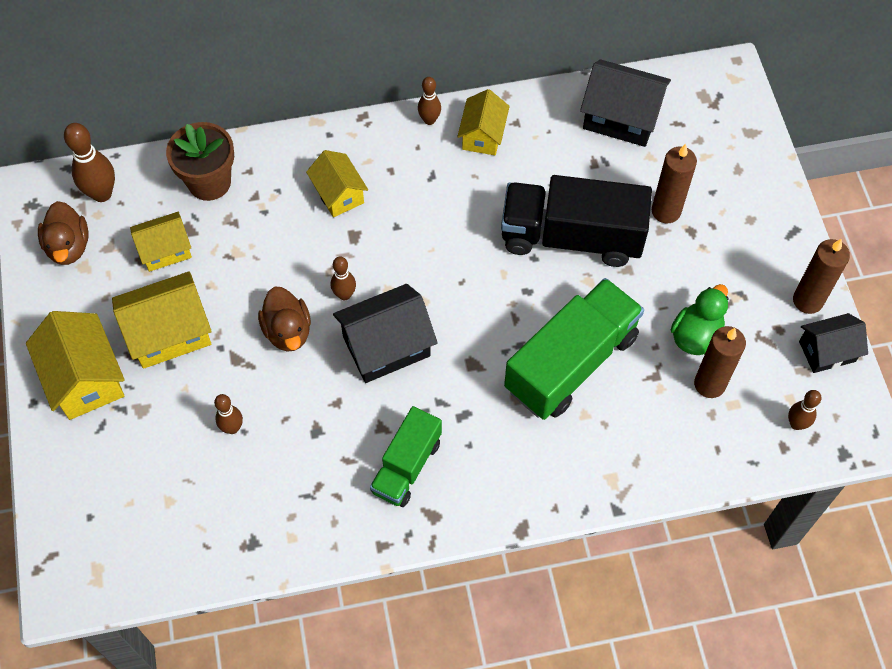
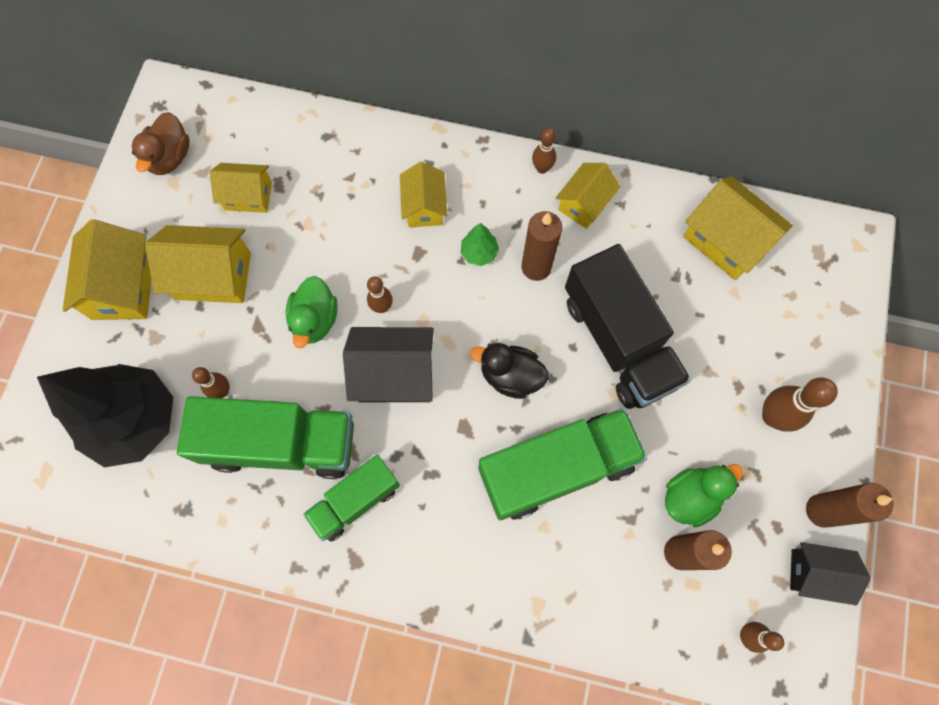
camera: 25 degrees right, 10 degrees up
(102, 194) = (221, 120): brown bowling pin -> brown bowling pin (772, 416)
(162, 489) = (135, 421): none -> black tree
(209, 182) = (317, 147): brown flower pot -> none
(288, 331) = (315, 320): brown duck -> green duck
(312, 448) = (281, 443): none -> green truck
(409, 213) = (479, 253): none -> green tree
(491, 304) = (510, 376): none -> black duck
(571, 237) = (618, 341): black truck -> black truck turned 150 degrees counterclockwise
(621, 118) = (725, 241): black house -> yellow house
(666, 211) = (723, 355): brown candle -> brown candle (536, 267)

